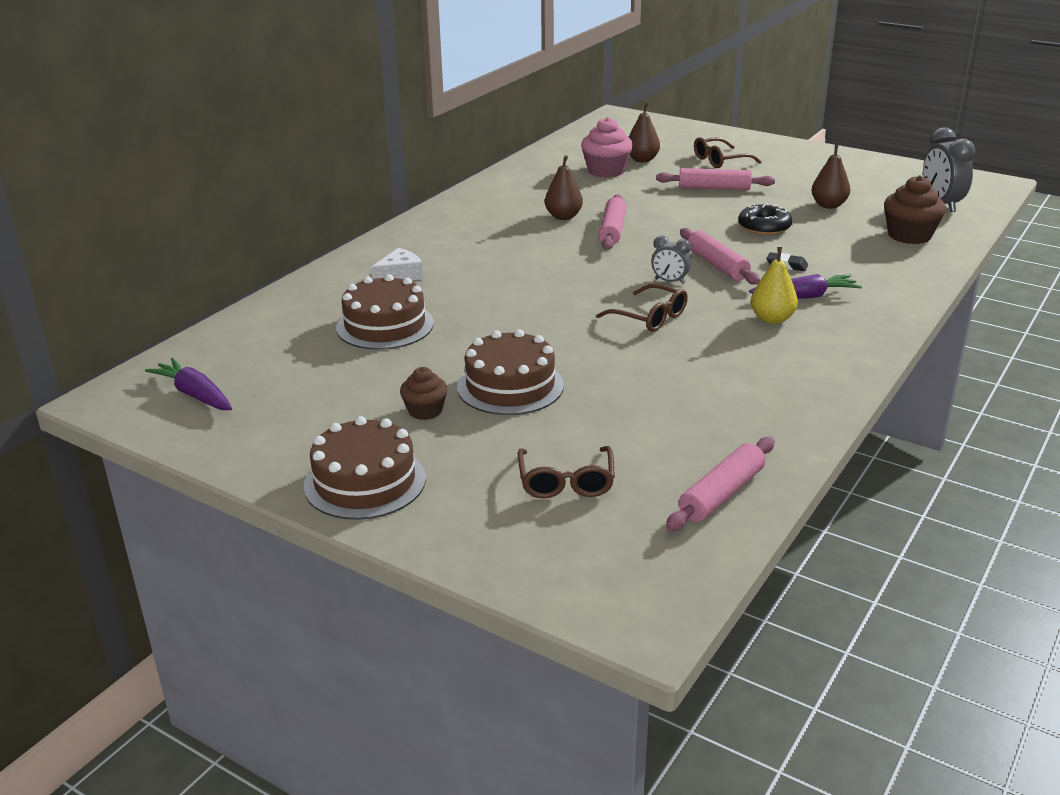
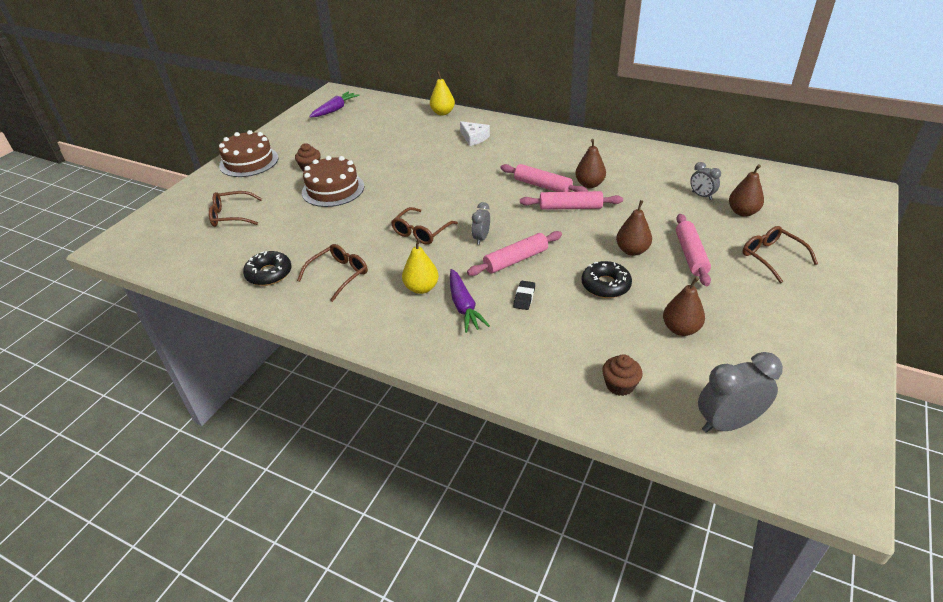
camera: 85 degrees right, 10 degrees up
(294, 295) = (443, 113): none -> yellow pear
(385, 325) = (406, 143): brown cake -> none
(606, 171) = (701, 196): pink cupcake -> grey clock
(704, 210) = (632, 251): none -> brown pear
(721, 494) = (203, 267): pink rolling pin -> pink rolling pin (542, 186)
(741, 429) = (269, 274): none -> black donut
(744, 373) = (339, 275): none -> brown glasses
(909, 235) = (620, 385): brown cupcake -> brown cupcake, size x0.61

